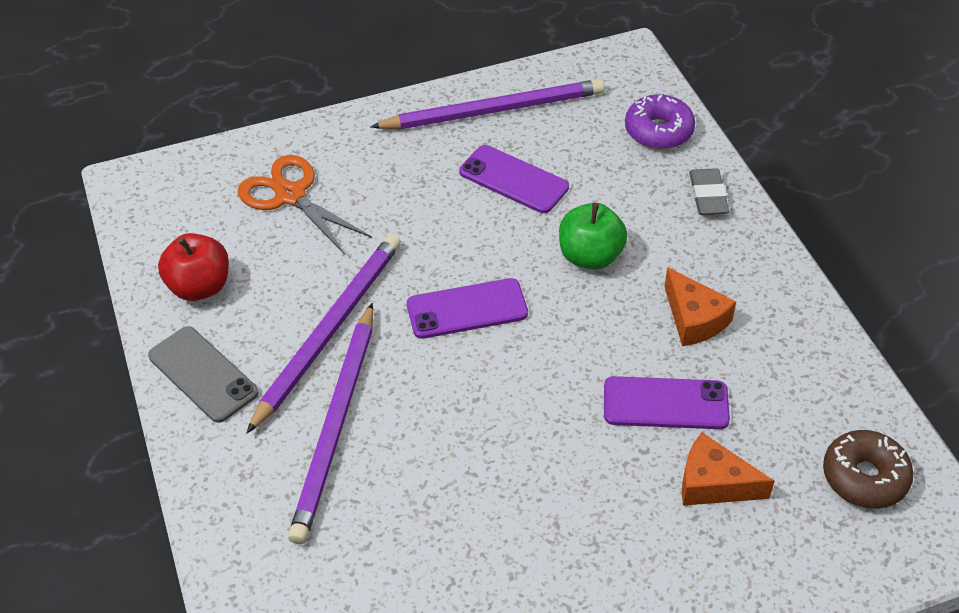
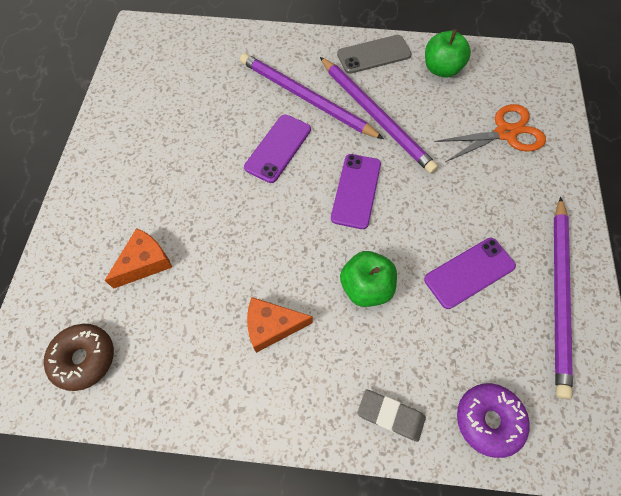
camera: 115 degrees right, 15 degrees up
(200, 287) = (441, 69): red apple -> green apple
(665, 403) = (216, 268): purple phone -> purple phone (278, 148)

